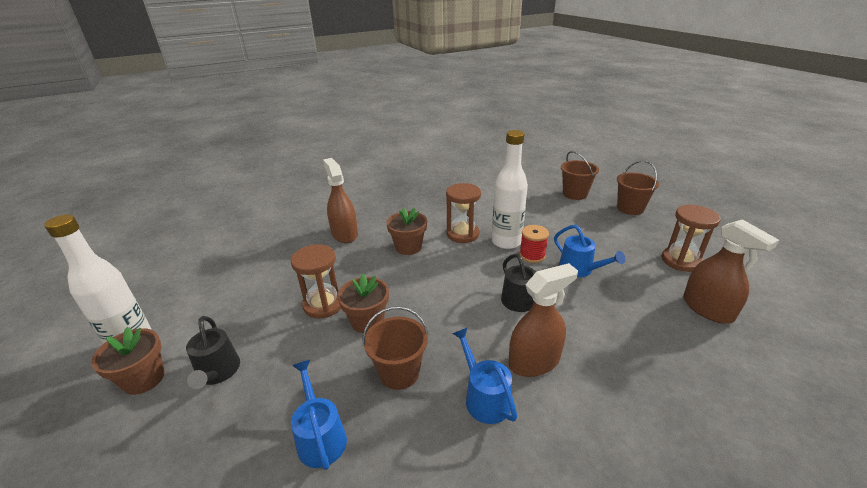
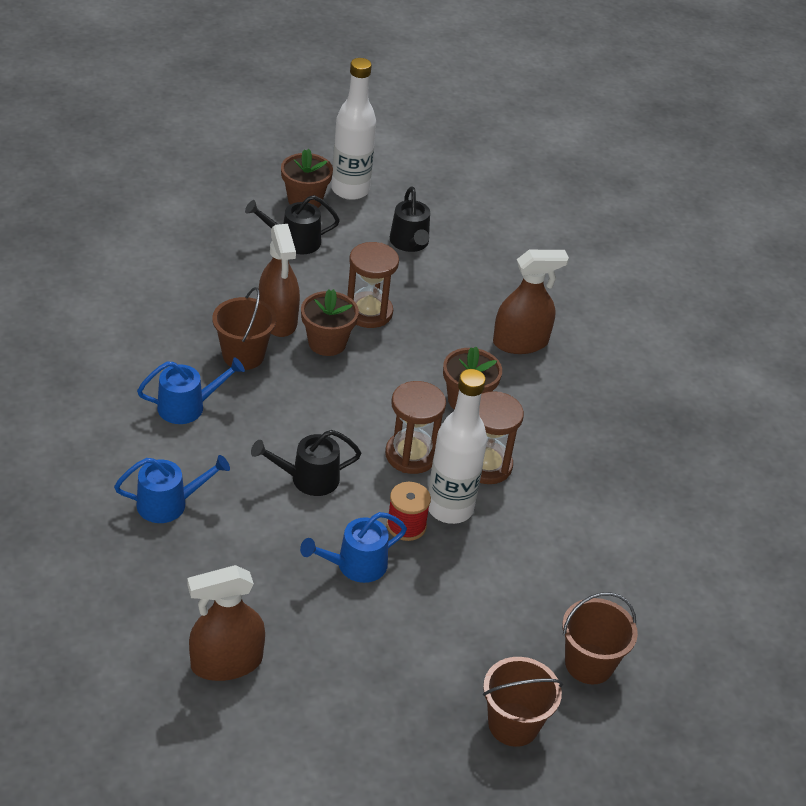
camera: 95 degrees right, 10 degrees up
(228, 296) = (410, 243): none -> black watering can
(320, 437) = (195, 299): blue watering can -> blue watering can (168, 504)
(534, 361) = (214, 457): brown spray bottle -> brown spray bottle (278, 320)
(681, 261) = (335, 700): brown hourglass -> brown hourglass (411, 455)

